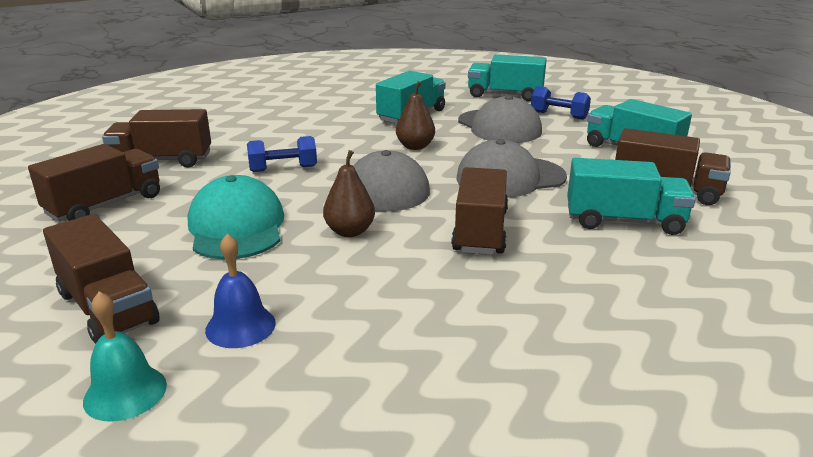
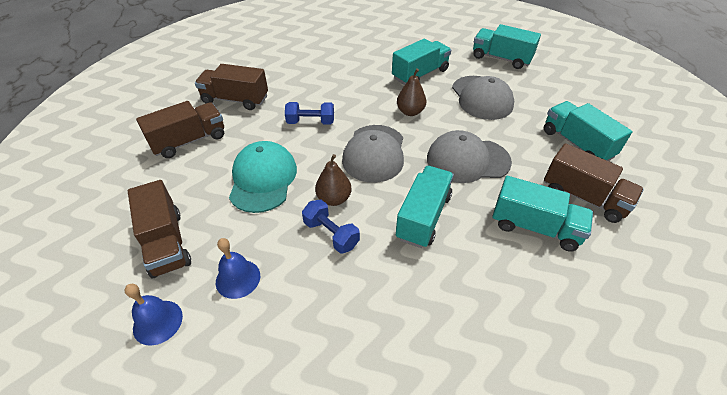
camera: 15 degrees right, 20 degrees up
(125, 392) = (157, 322): turquoise bell -> blue bell
(480, 231) = (423, 217): brown truck -> turquoise truck
(558, 115) = (534, 90): blue dumbbell -> blue dumbbell (331, 234)

